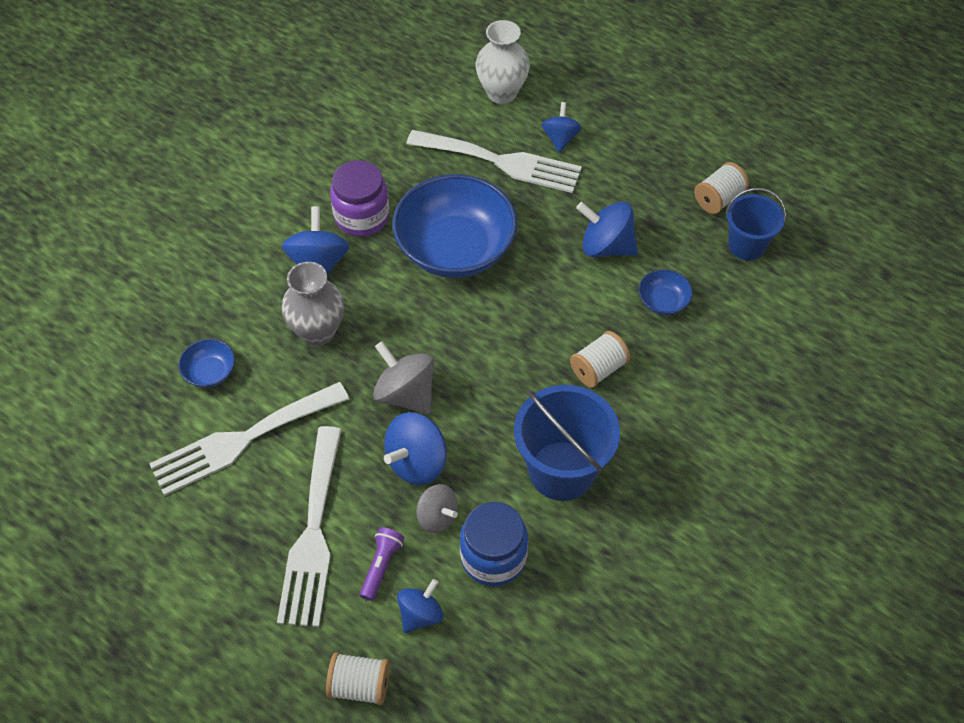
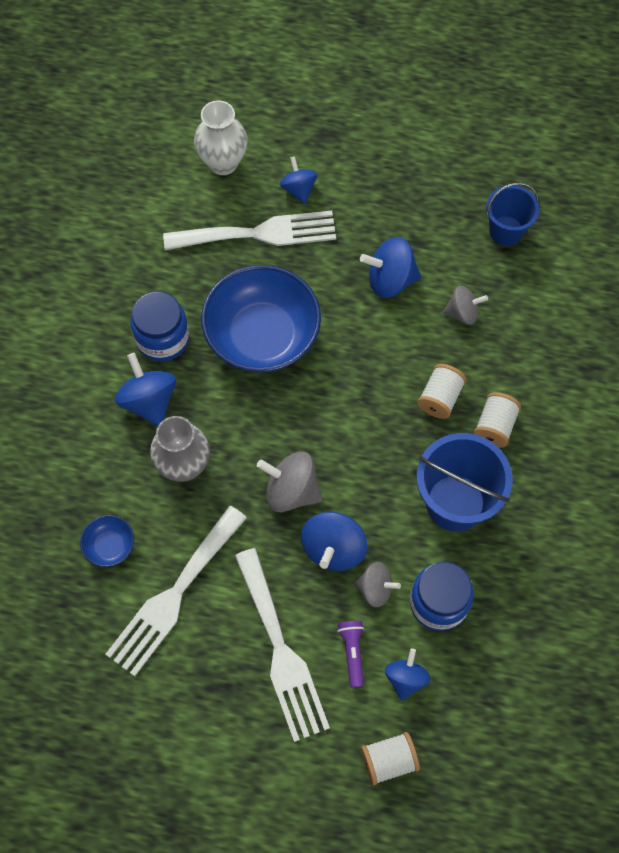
camera: 25 degrees left, 10 degrees up
(362, 217) = (162, 339): purple jar -> blue jar
(663, 302) = (462, 313): blue bowl -> grey spinning top
(718, 199) = (462, 195): white spool -> white spool (494, 426)

